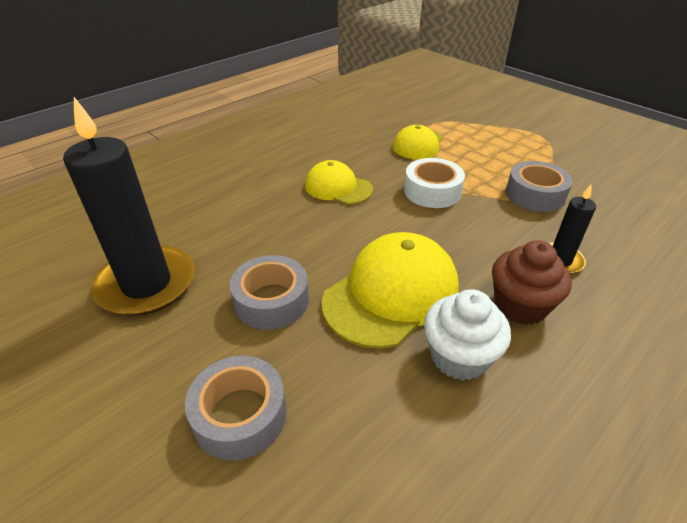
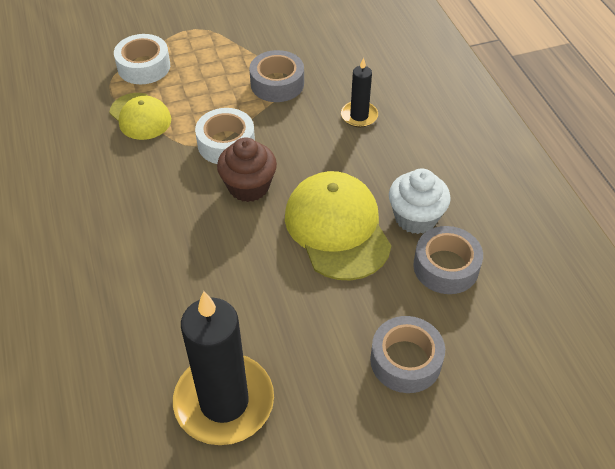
camera: 65 degrees left, 10 degrees up
(271, 301) = (301, 309): grey tape -> grey tape (446, 267)
(338, 187) = (170, 207): yellow cap -> none
(469, 129) = (144, 66): none -> white tape
(520, 305) = (389, 162): brown cupcake -> brown cupcake (248, 186)

